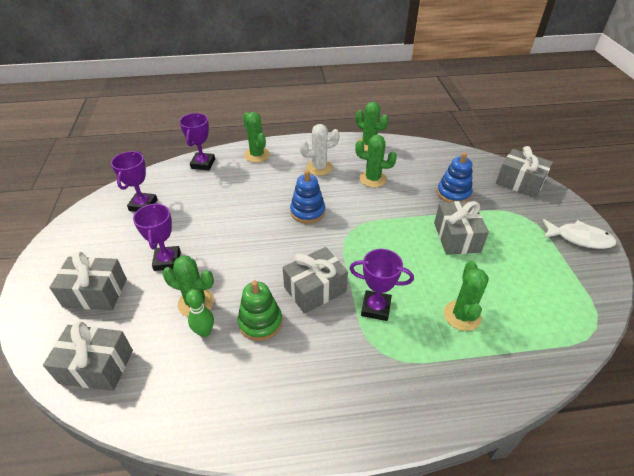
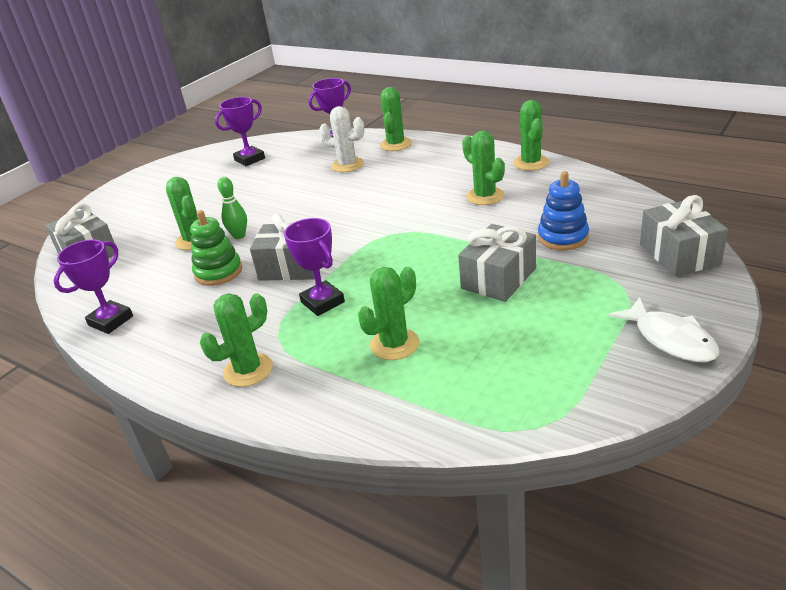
camera: 45 degrees right, 10 degrees down
(95, 293) = (143, 208): grey gift -> none
(167, 261) = (214, 204): purple trophy -> purple trophy (111, 321)
(204, 332) = (174, 261): green bowling pin -> green bowling pin (239, 236)
(307, 212) = (374, 205): blue stacking toy -> none
(319, 167) = (442, 171): white cactus -> white cactus (347, 165)
(399, 392) = (248, 370): none -> green cactus

